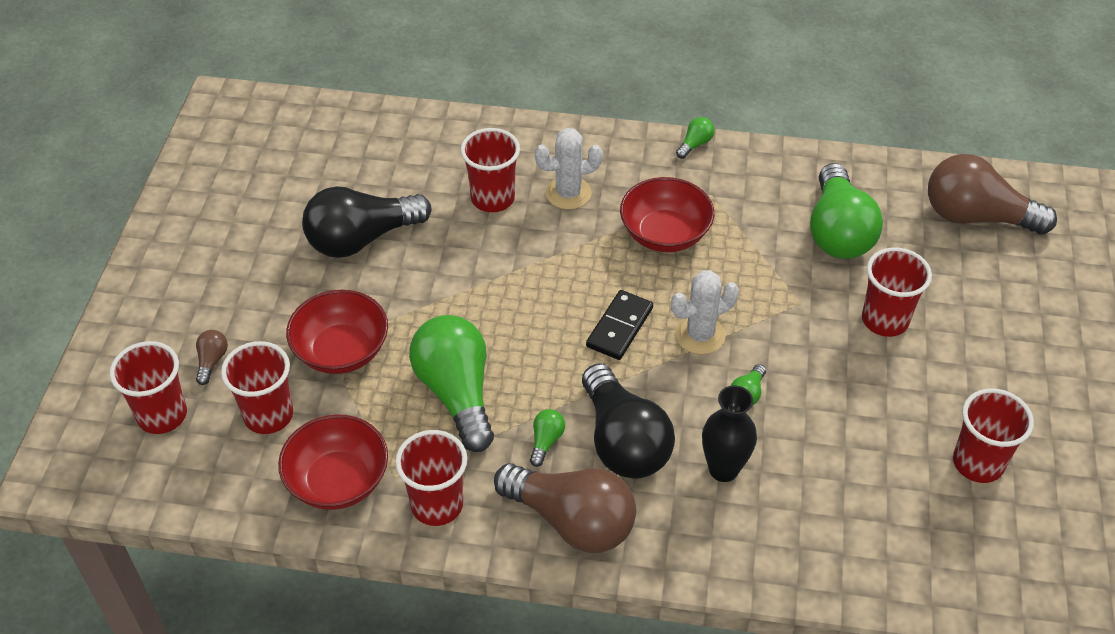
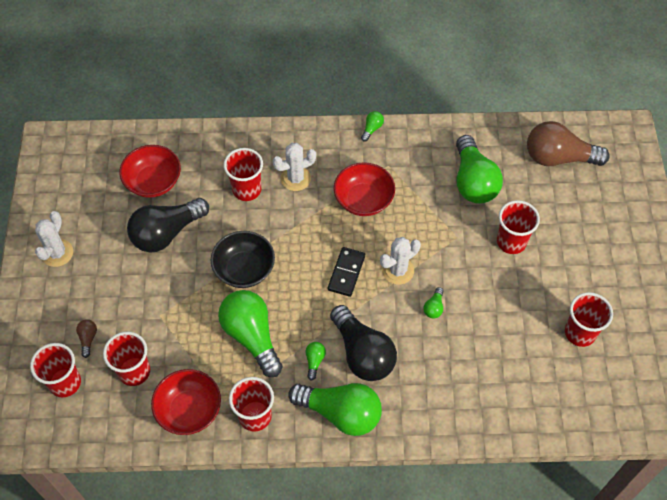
camera: 10 degrees left, 10 degrees up
(197, 243) = (57, 253): none -> white cactus
(341, 351) = (171, 318): red bowl -> red bowl (153, 182)
(466, 301) = (244, 269): none -> black bowl
(571, 521) = (340, 413): brown light bulb -> green light bulb
(723, 469) = (427, 362): black vase -> none

